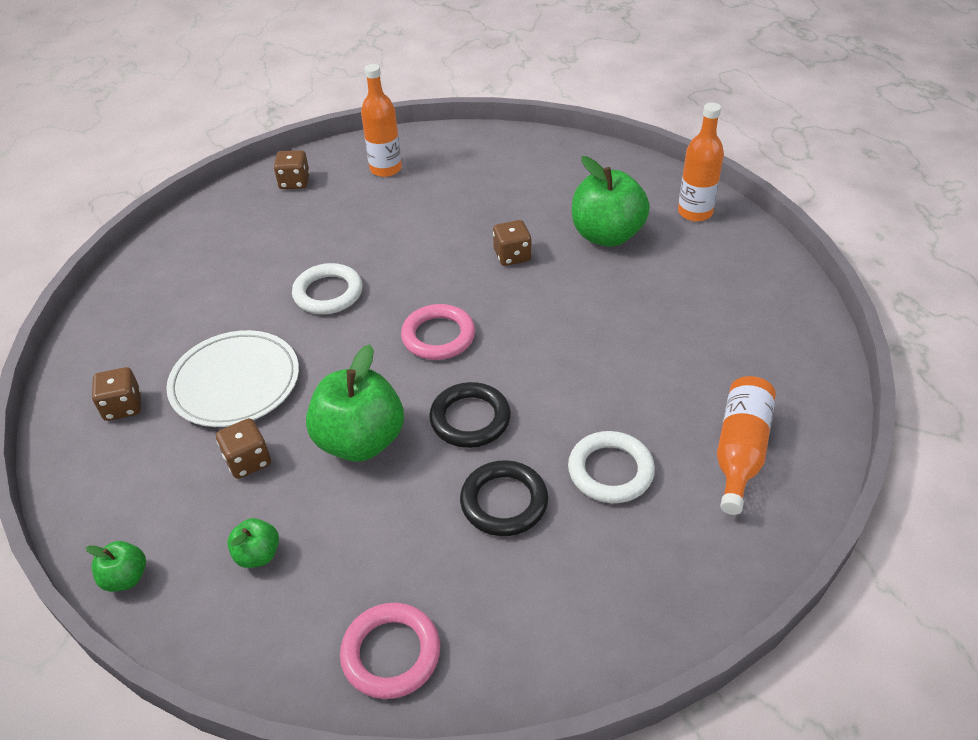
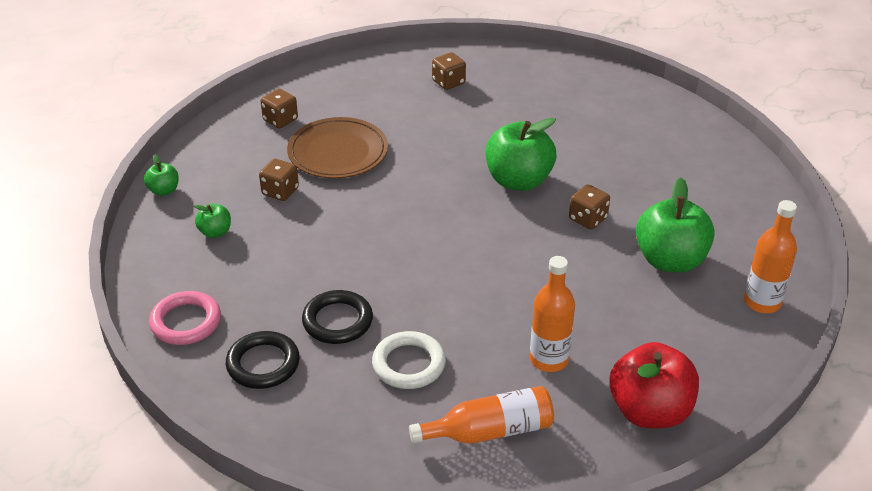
camera: 55 degrees right, 5 degrees down
(235, 382) = (338, 152): white plate -> brown plate
(294, 182) = (553, 75): brown dice -> brown dice (448, 82)
(328, 293) = (455, 149): white ring -> none
(360, 441) = (335, 230): green apple -> green apple (518, 180)
(386, 169) = (618, 109): orange bottle -> orange bottle (549, 359)
(438, 336) = (463, 220): pink ring -> none
(470, 419) = (398, 272): black ring -> black ring (263, 364)
(777, 334) = (649, 411): none -> red apple

